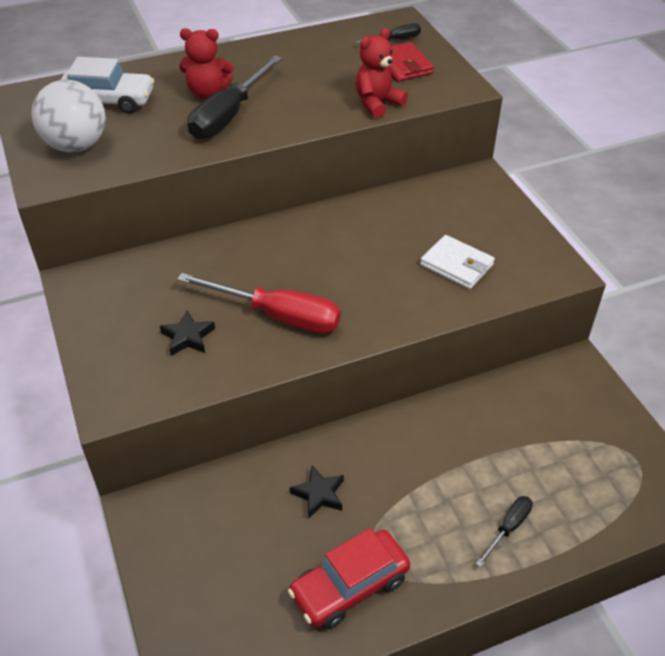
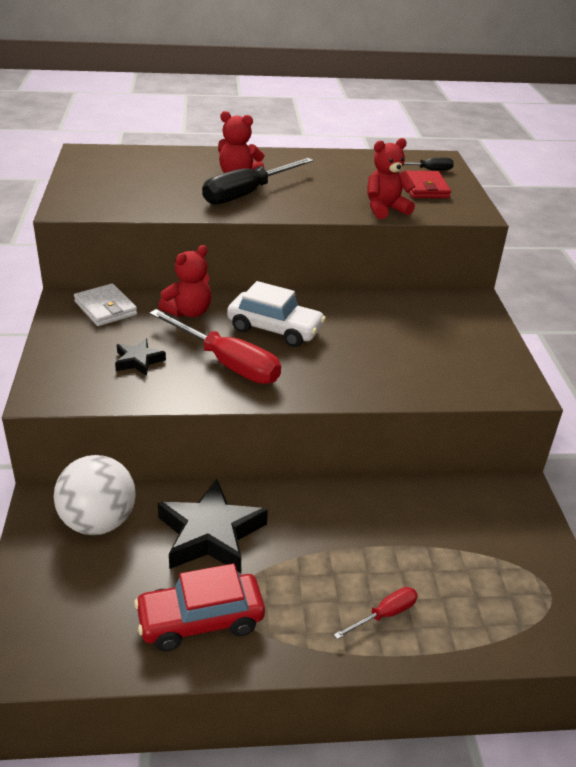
camera: 15 degrees right, 10 degrees down
(76, 146) = (106, 190): white ball -> white ball (98, 522)
(108, 101) = (151, 167): white car -> white car (275, 329)
(210, 263) = (188, 312): none -> red teddy bear
(319, 494) = (210, 534): black star -> black star, size x1.97
(457, 265) = (416, 362): white wallet -> white wallet (106, 308)
(508, 528) = (384, 615): black screwdriver -> red screwdriver

